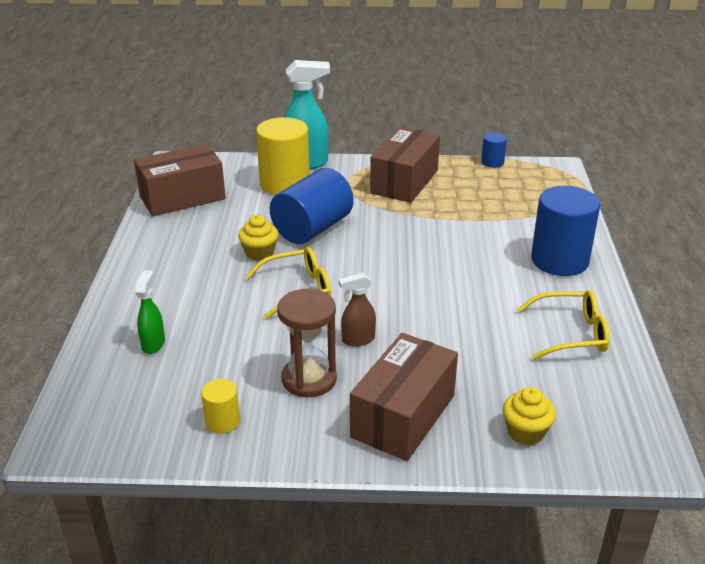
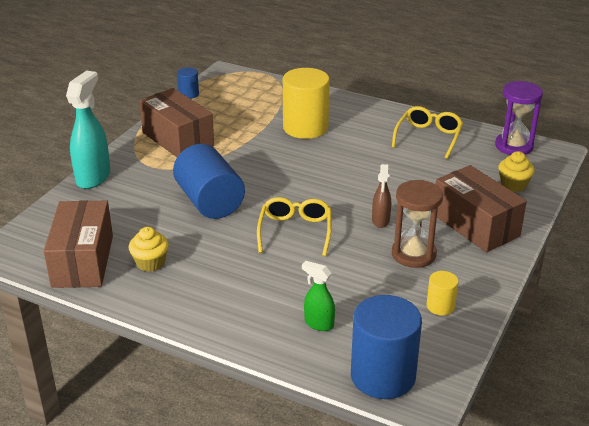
camera: 65 degrees left, 0 degrees up
(259, 253) = (224, 238): yellow cupcake -> yellow cupcake (150, 263)
(285, 184) = (119, 197): yellow cylinder -> yellow cylinder (305, 127)
(559, 260) = (345, 113): blue cylinder -> blue cylinder (383, 376)
(627, 413) = (514, 146): none -> purple hourglass

